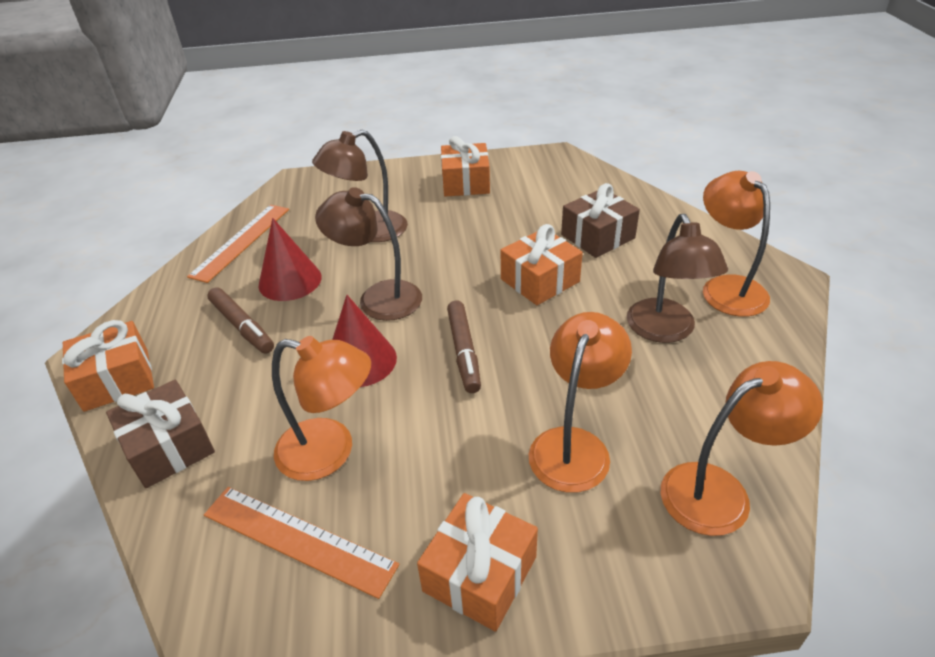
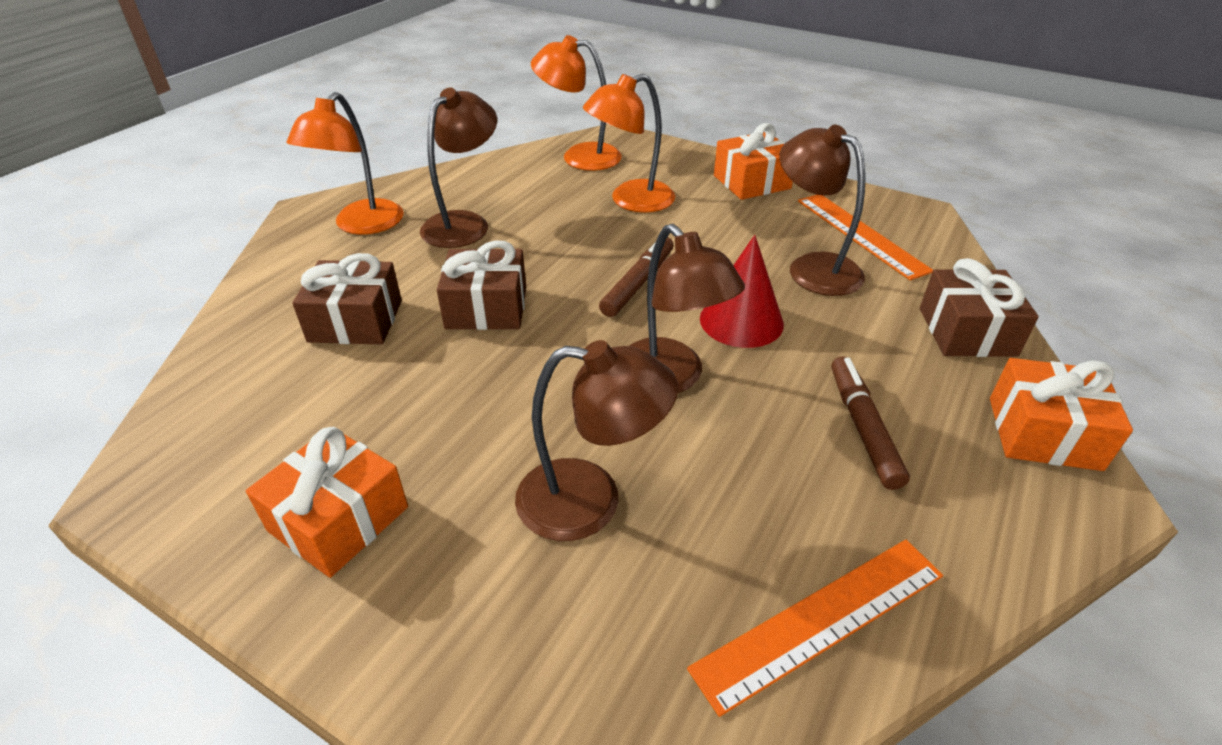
camera: 145 degrees left, 0 degrees up
(290, 281) = (769, 469): red cone -> none
(330, 452) = (812, 267): orange lamp -> brown lamp
(540, 280) = (486, 308): orange gift -> brown gift

